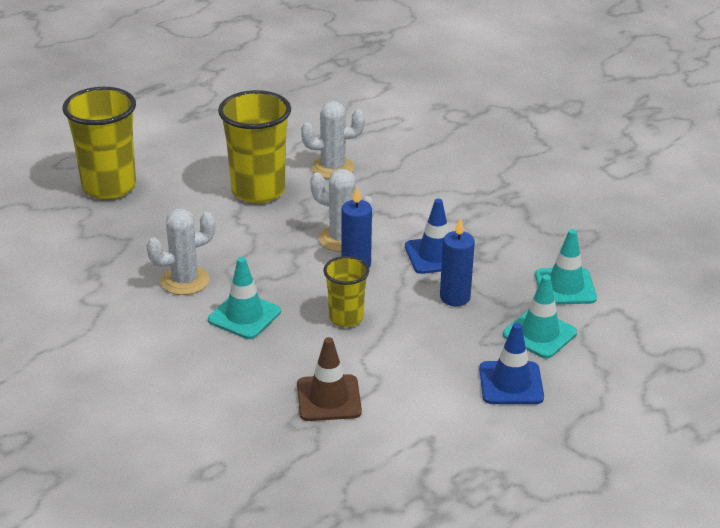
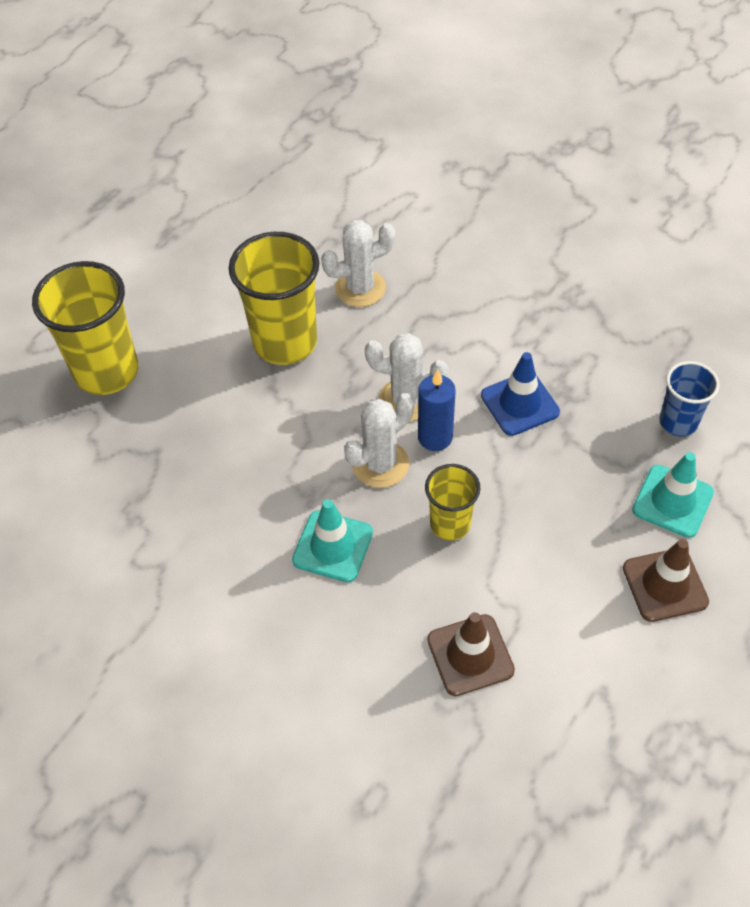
camera: 10 degrees left, 20 degrees up
(185, 280) = (245, 505): white cactus -> white cactus (380, 464)
(455, 297) = (562, 465): blue candle -> none
(511, 383) = (665, 585): blue traffic cone -> brown traffic cone
(565, 287) = (678, 422): turquoise traffic cone -> blue cup

